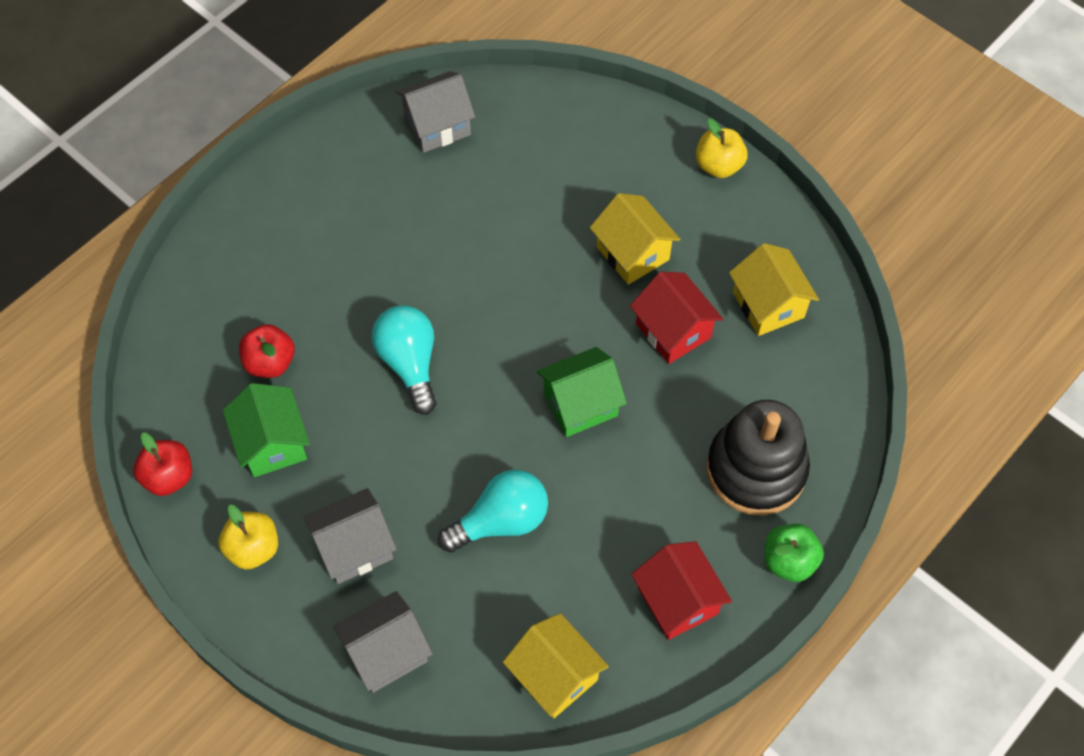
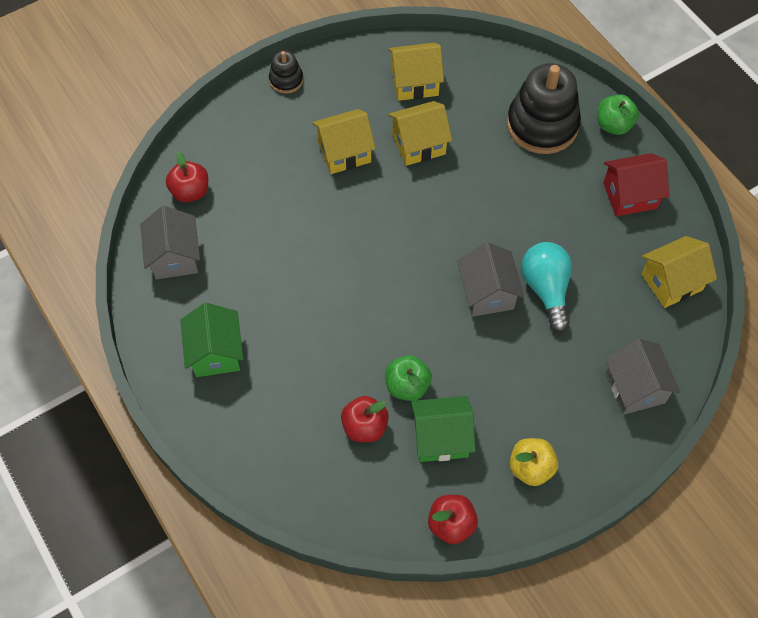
camera: 75 degrees left, 0 degrees up
(330, 394) = (407, 386): none -> green apple
(354, 547) = (546, 393): grey house -> grey house (487, 293)
(409, 363) = (396, 323): turquoise light bulb -> none
(526, 115) = (190, 191): none -> red apple
(580, 404) = (463, 217): green house -> green house (215, 353)
(673, 331) = (419, 144): red house -> yellow house
(718, 165) = (286, 80): yellow apple -> black stacking toy

